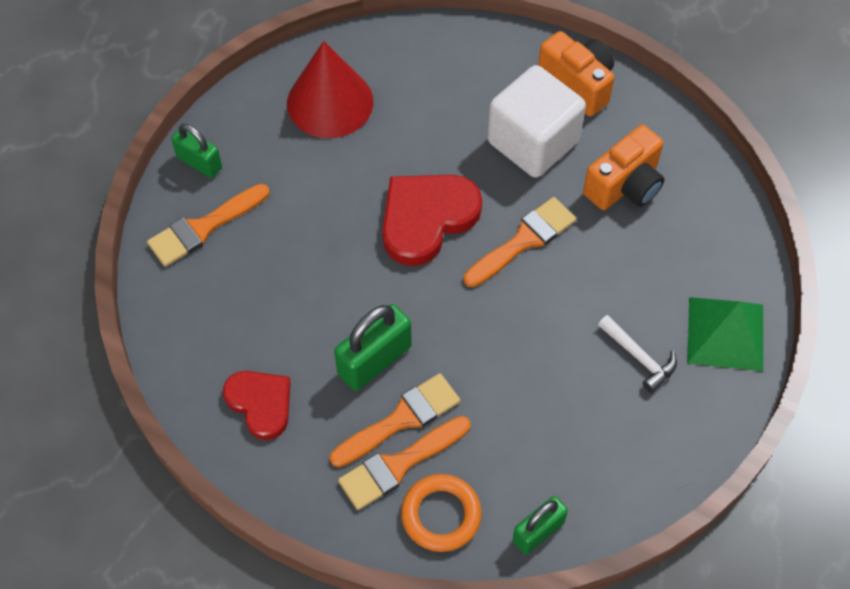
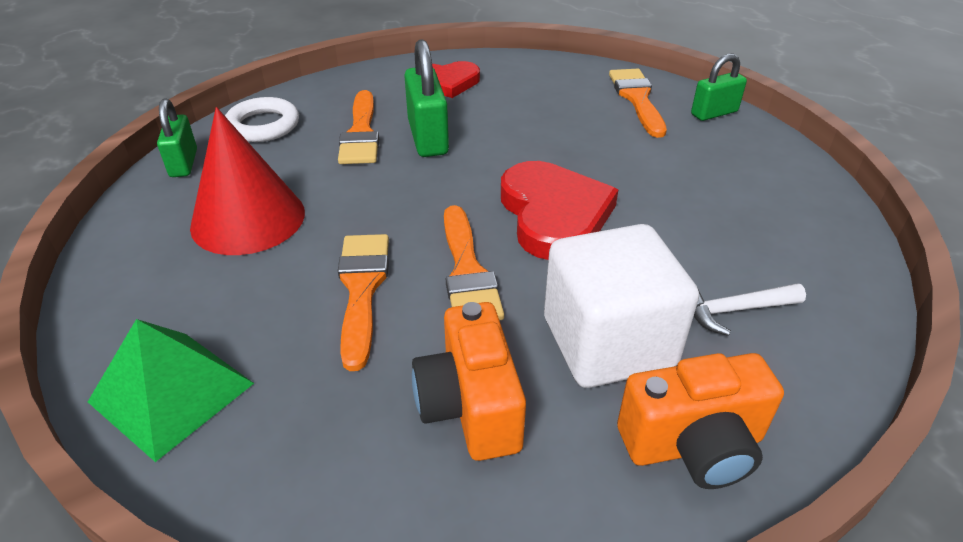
camera: 120 degrees right, 20 degrees down
(330, 102) = (759, 202): red cone -> red cone (248, 219)
(399, 464) = (326, 121): orange brush -> orange brush (362, 289)
(441, 515) = (263, 125): orange ring -> white ring
(639, 357) = (240, 297): white hammer -> white hammer (734, 310)

